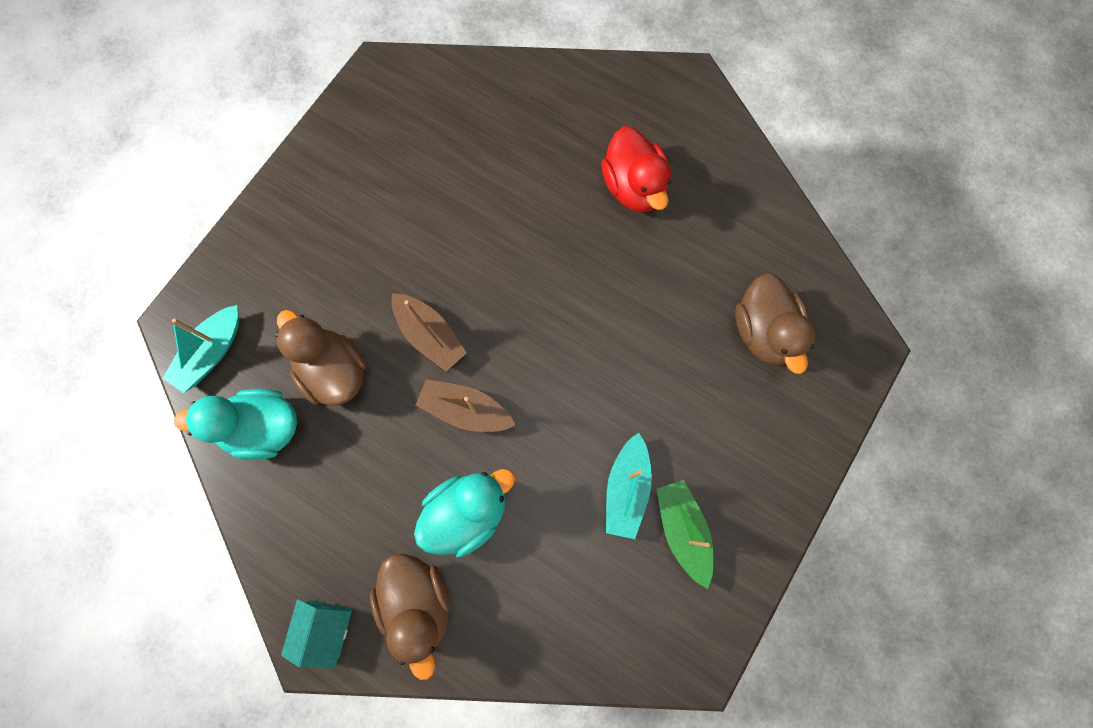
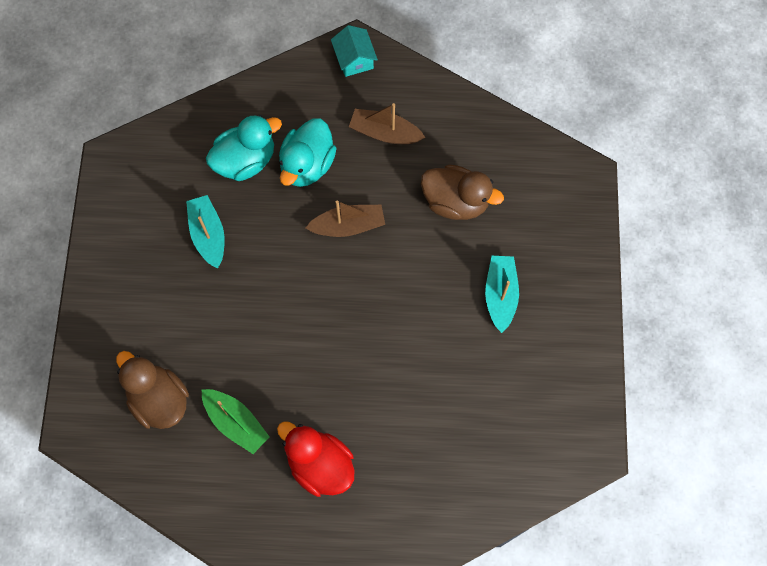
camera: 150 degrees right, 5 degrees down
(212, 353) = (547, 168): turquoise boat -> turquoise boat (500, 295)
(263, 428) = (476, 143): turquoise duck -> turquoise duck (245, 161)
(418, 602) = (306, 101): brown duck -> none
(429, 335) = (406, 261): brown boat -> brown boat (385, 133)
(682, 530) = (157, 229): green boat -> green boat (236, 422)

